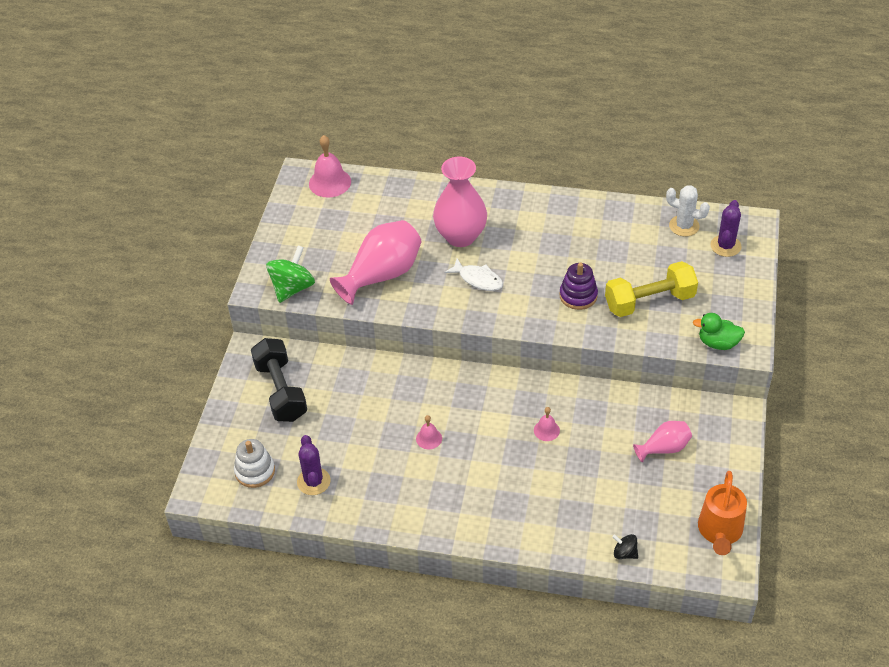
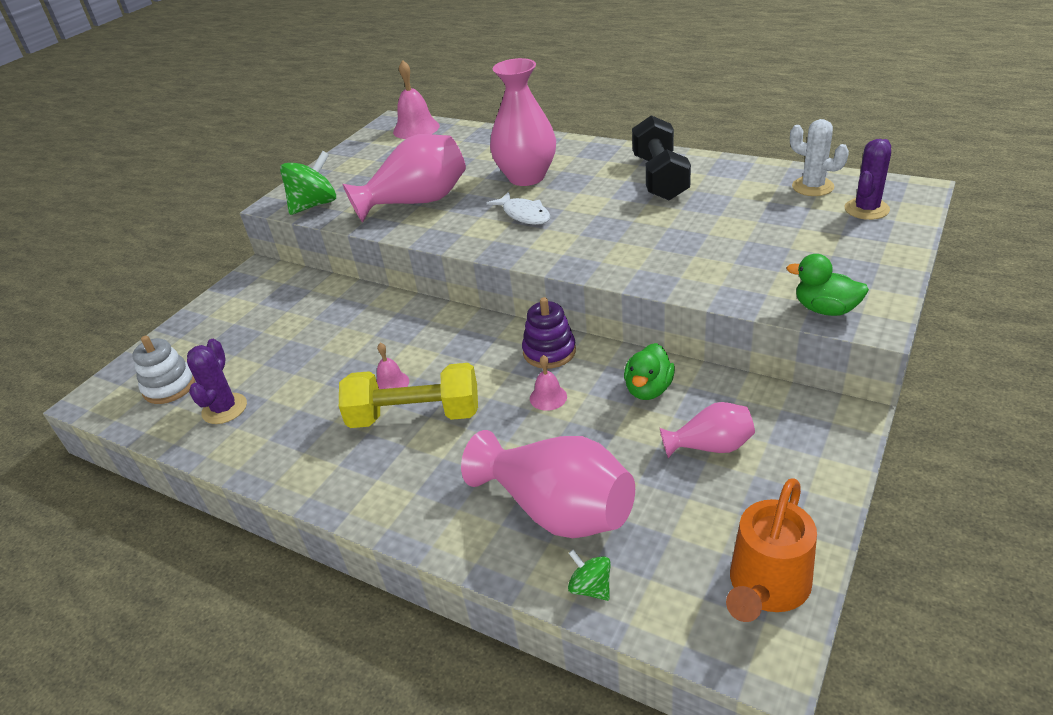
camera: 20 degrees right, 10 degrees down
(281, 391) = (259, 311): black dumbbell -> black dumbbell (660, 177)
(578, 296) = (642, 240): purple stacking toy -> purple stacking toy (549, 351)
(586, 510) = (557, 510): none -> pink vase
(611, 412) = (648, 389): none -> green duck
(624, 553) = (590, 587): black spinning top -> green spinning top
(649, 301) = (737, 255): yellow dumbbell -> yellow dumbbell (415, 416)

